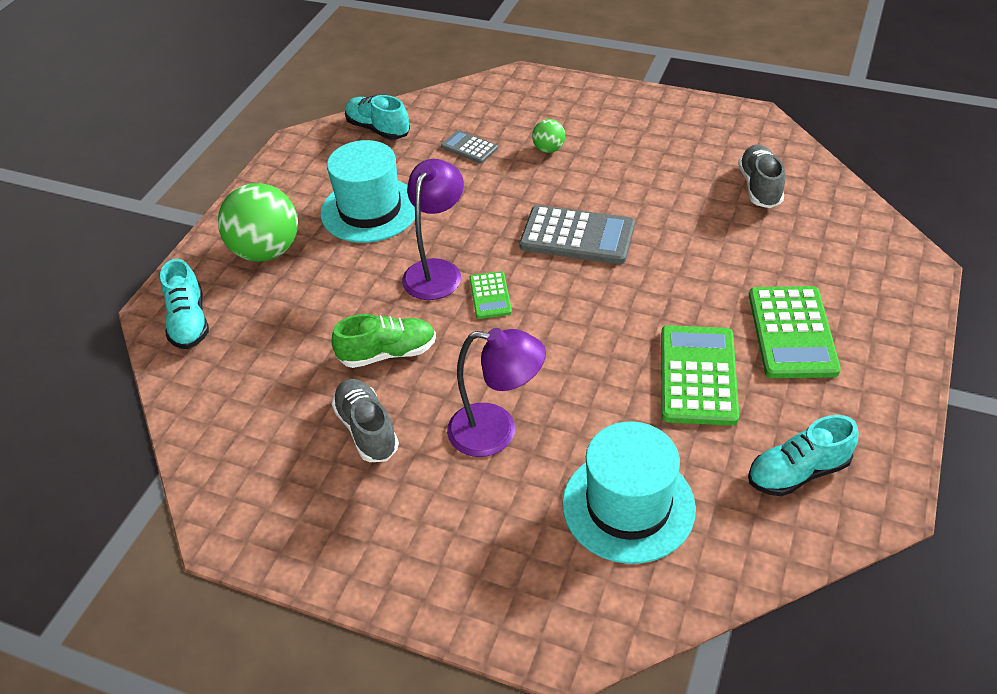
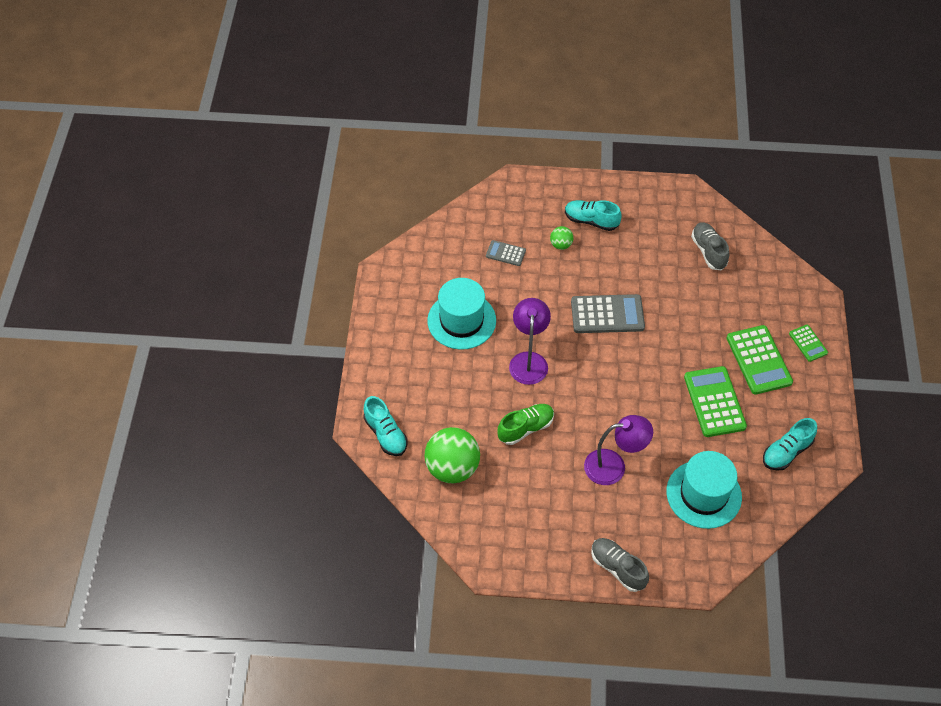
camera: 20 degrees left, 10 degrees up
(266, 251) = (408, 369): green ball -> green ball (452, 468)
(367, 429) = (537, 483): grey shoe -> grey shoe (617, 568)
(378, 129) = (433, 248): turquoise shoe -> turquoise shoe (591, 221)
(490, 295) = (570, 372): green calculator -> green calculator (808, 343)

